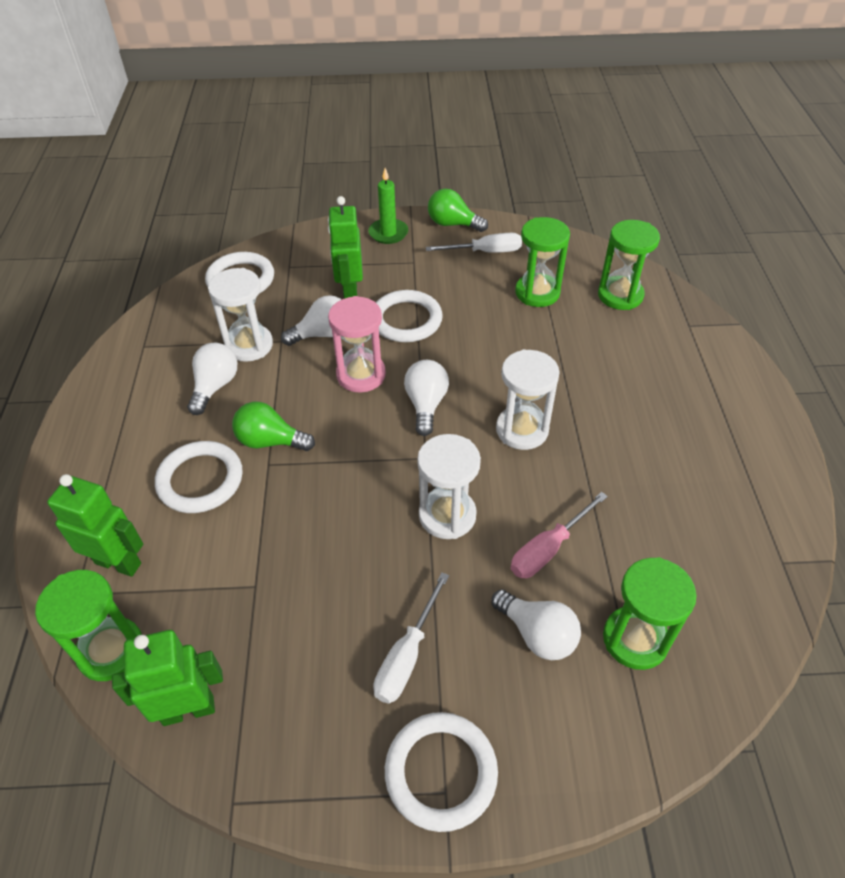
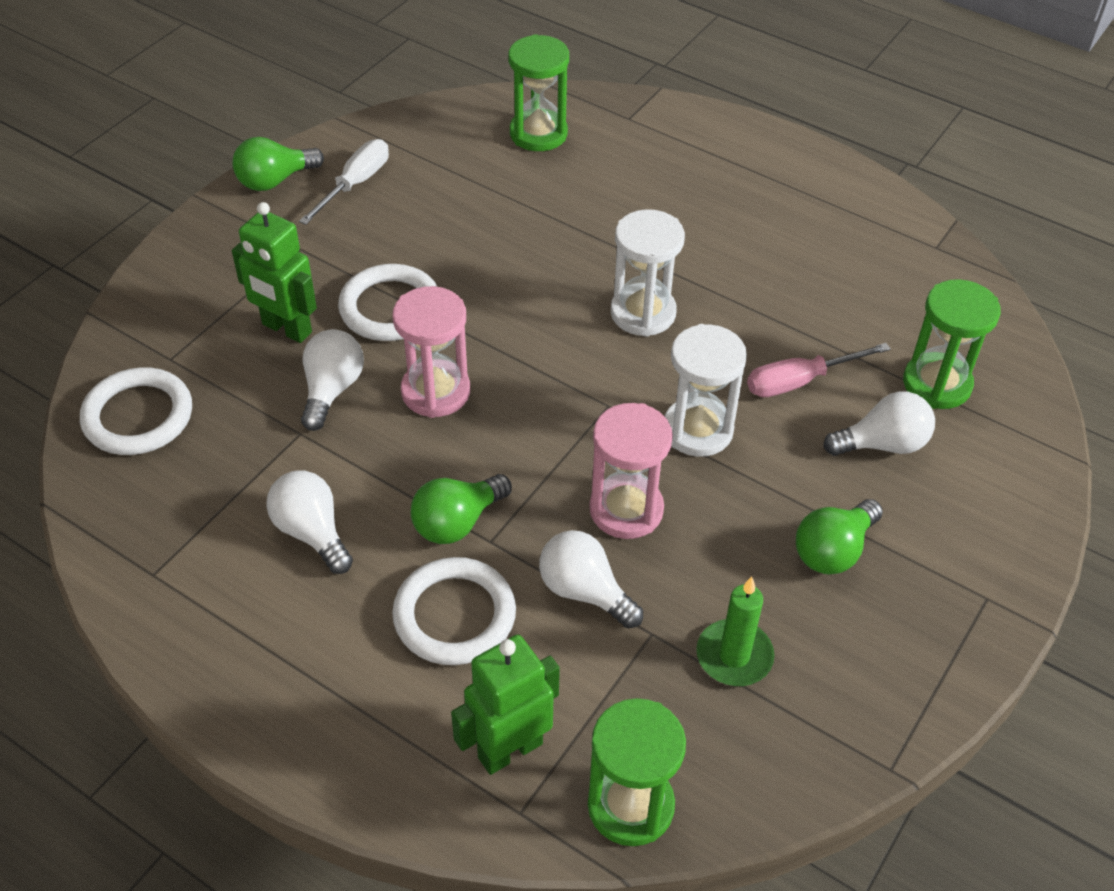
camera: 55 degrees left, 0 degrees up
(188, 709) = (761, 762): green robot -> none
(249, 345) = (274, 466): white hourglass -> none
(346, 515) = (626, 510): none -> pink hourglass
(388, 233) = (221, 240): green candle -> green candle (734, 656)
(407, 656) = (833, 550): white screwdriver -> green light bulb
(426, 405) = (536, 363): white light bulb -> white light bulb (584, 591)
(441, 772) = (967, 590): white ring -> none
(537, 293) = (466, 186): green hourglass -> none
(548, 549) = (800, 381): pink screwdriver -> pink screwdriver turned 75 degrees clockwise

